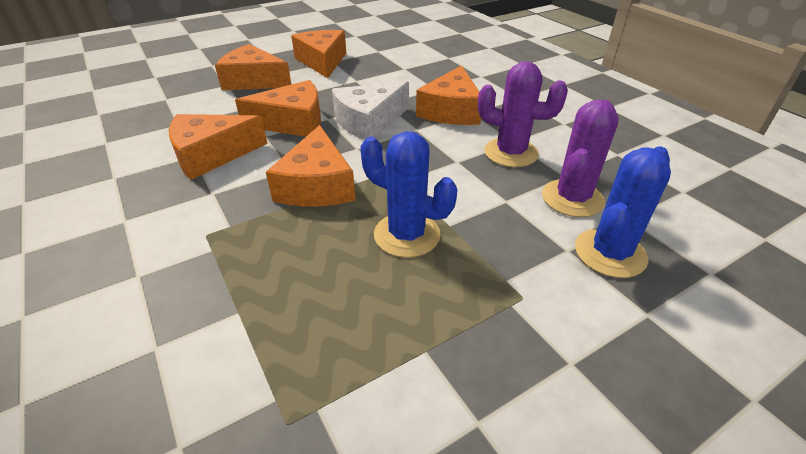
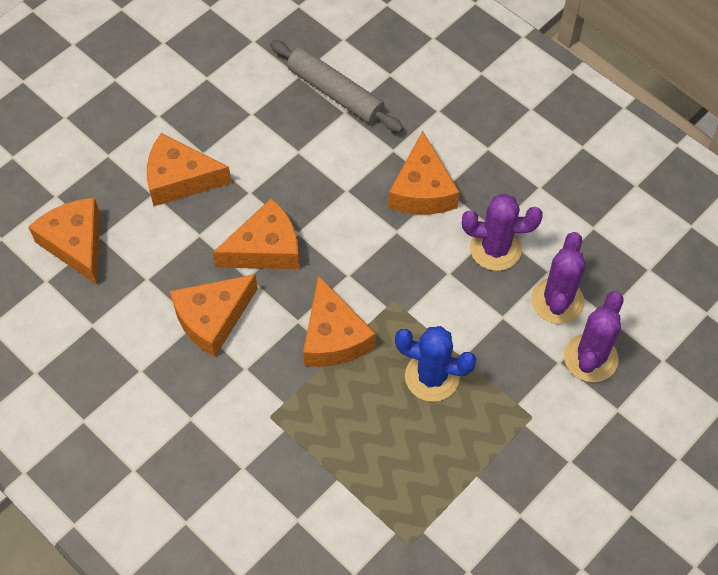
camera: 15 degrees left, 20 degrees up
(322, 62) = (241, 118): orange cheese -> orange cheese (76, 244)
(369, 121) = (343, 229): white cheese -> none
(402, 60) = (335, 93): none -> grey rolling pin
(610, 253) = (590, 358): blue cactus -> purple cactus

